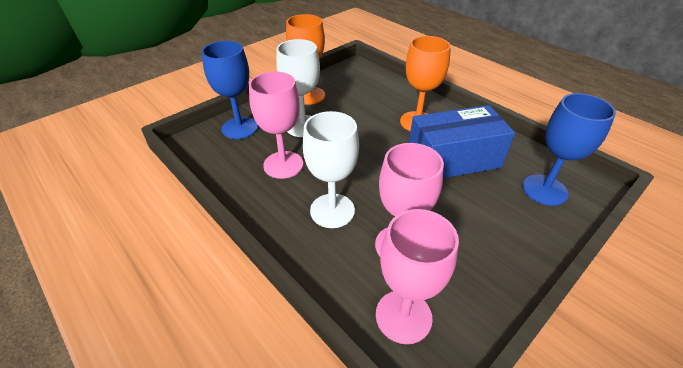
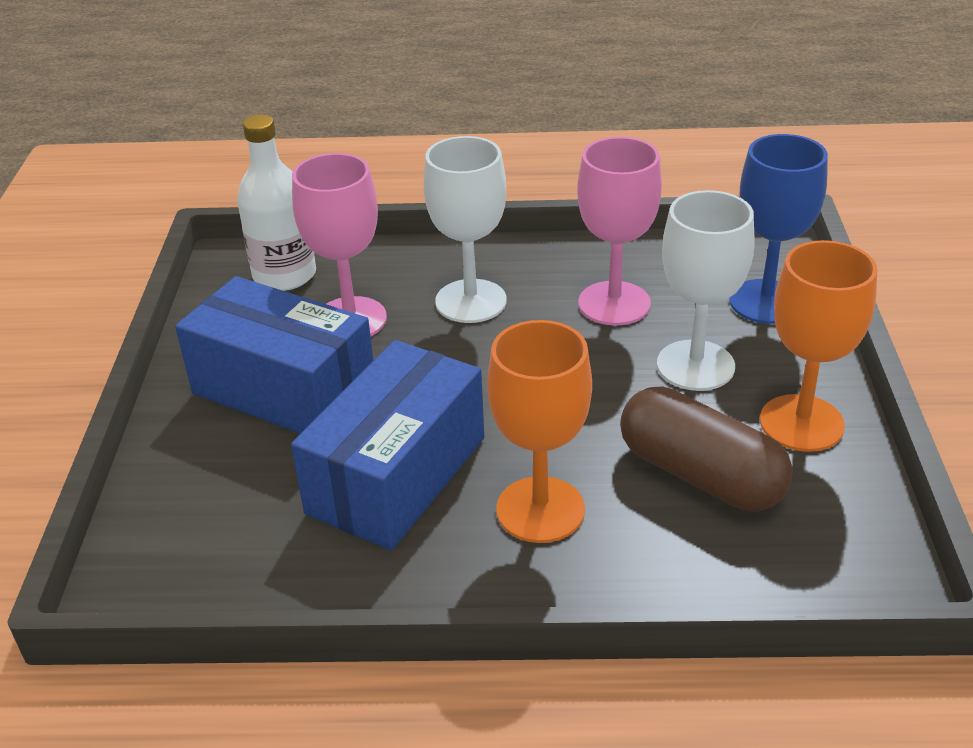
camera: 135 degrees right, 5 degrees down
(359, 102) = (700, 475): none -> brown capsule
(403, 316) = (284, 275): pink goblet -> white bottle
(469, 227) = (284, 390): none -> blue box
(544, 190) = (206, 519): blue goblet -> none

